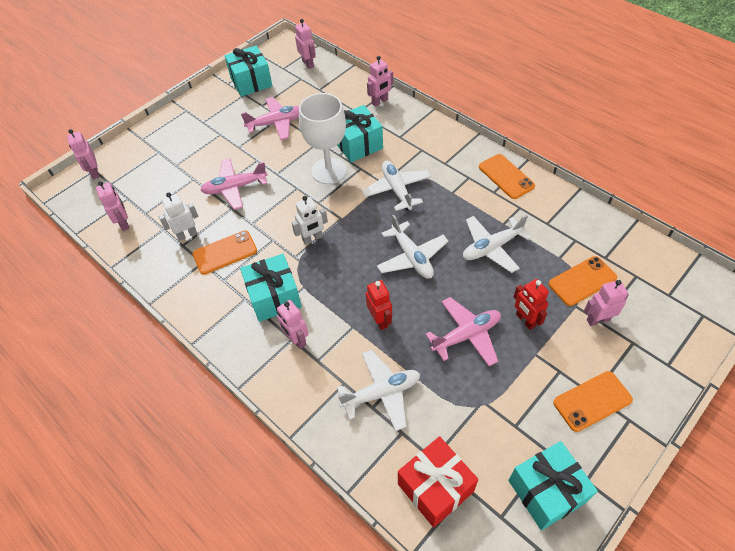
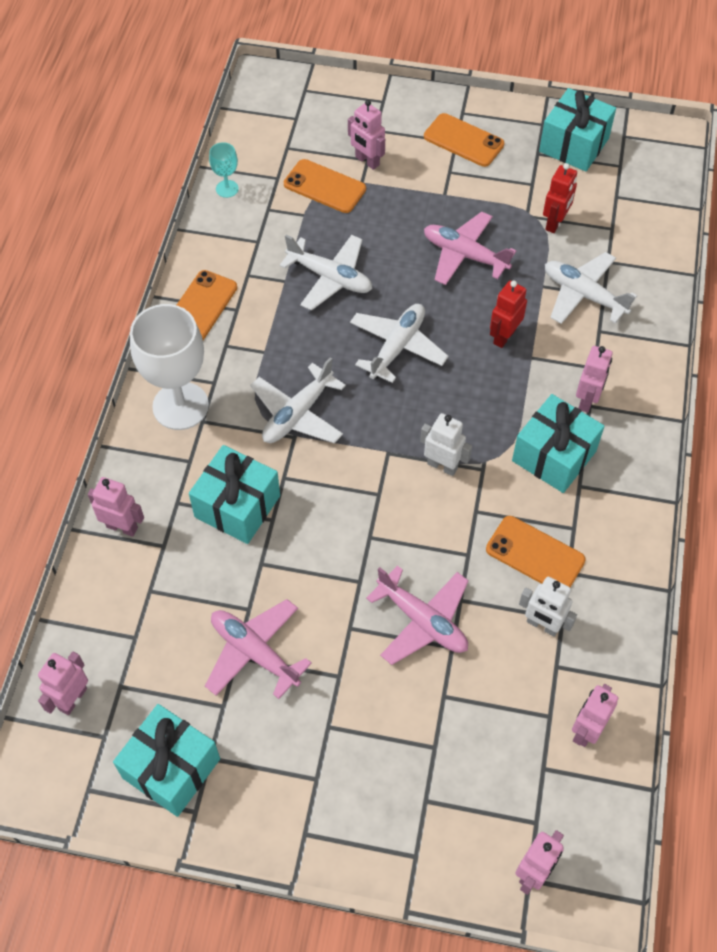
camera: 125 degrees left, 5 degrees up
(329, 171) = (313, 514): white goblet -> white goblet (180, 406)
(435, 487) = (635, 216): red gift -> none
(525, 320) = (410, 215): red robot -> red robot (555, 223)
(607, 225) = (227, 189): none -> turquoise goblet

